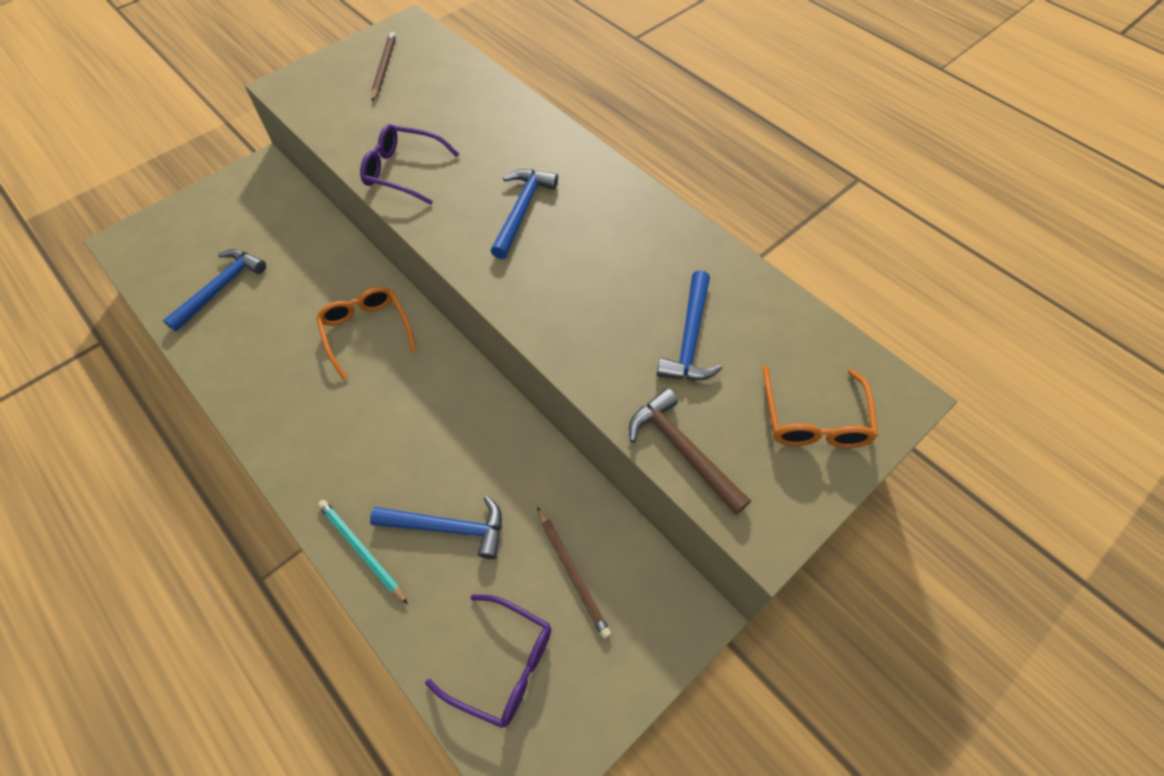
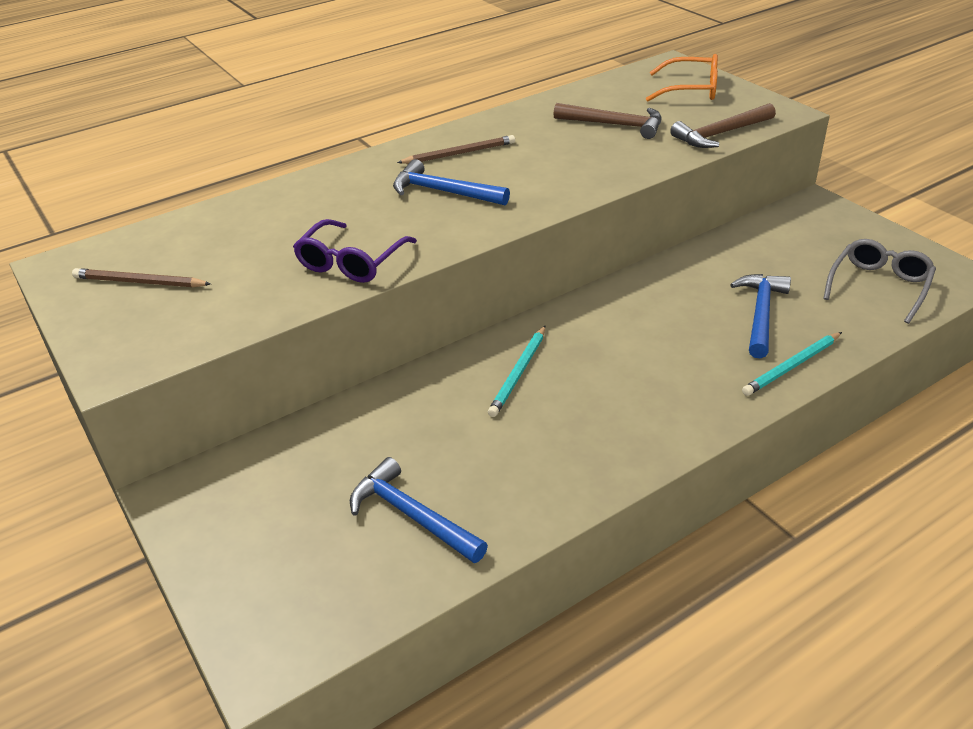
camera: 80 degrees left, 20 degrees down
(367, 332) = (519, 373): orange glasses -> turquoise pencil
(502, 664) = (879, 287): purple glasses -> grey glasses
(573, 573) = (793, 251): brown pencil -> brown pencil (459, 153)
(690, 338) = (614, 125): blue hammer -> brown hammer

